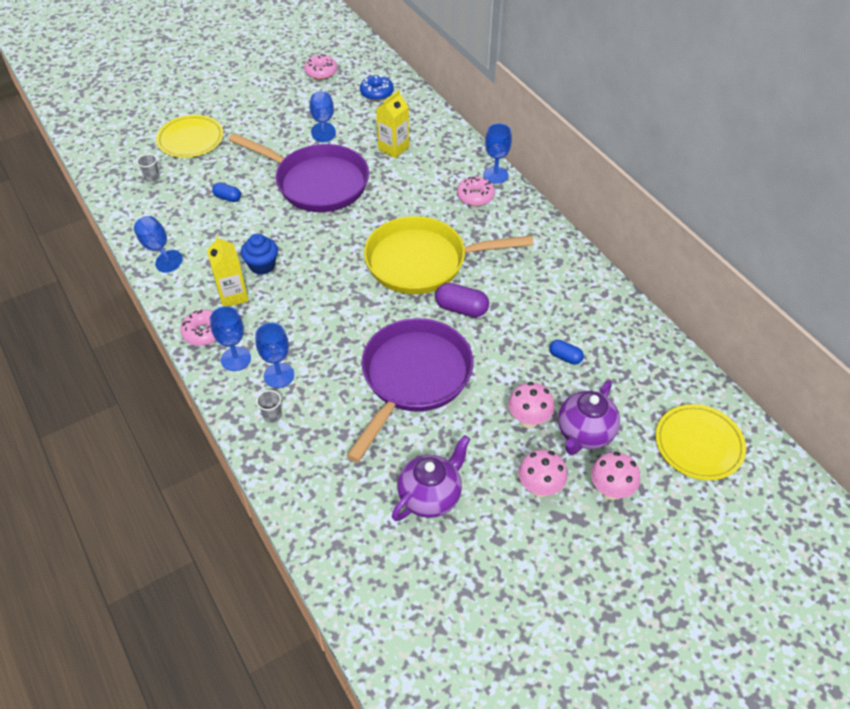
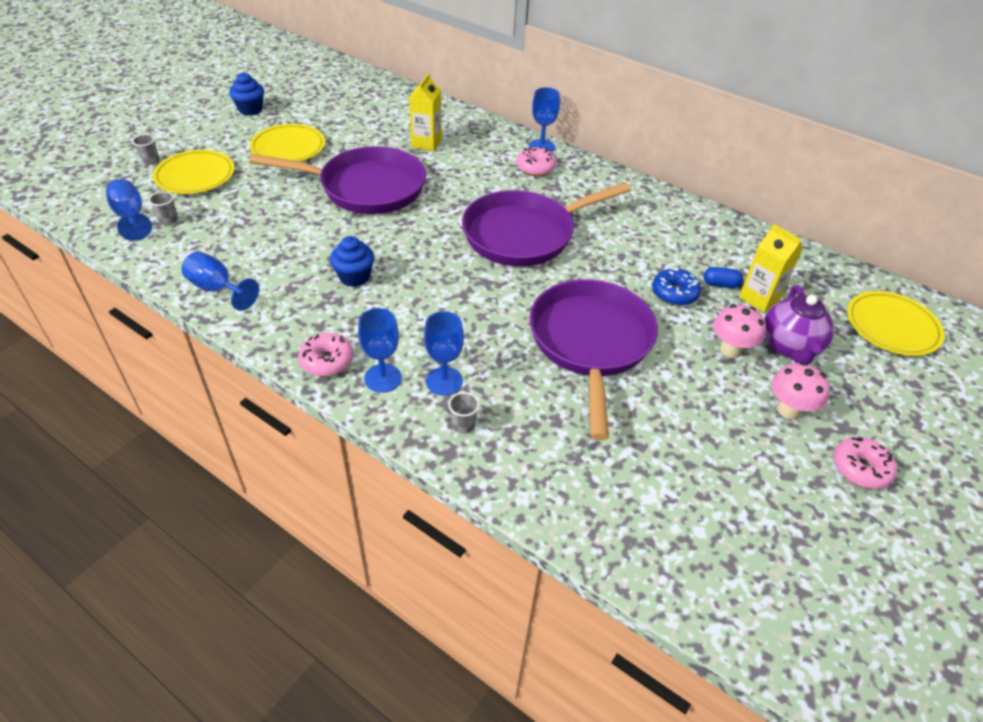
camera: 25 degrees left, 5 degrees down
(164, 117) = (151, 161): none -> grey cup
(227, 198) = (273, 221): blue capsule -> none
(233, 295) = (339, 314): yellow carton -> yellow carton (759, 298)
(265, 81) = (250, 109): none -> blue cupcake
(276, 127) = (288, 147): none -> yellow plate
(321, 72) = (307, 93): pink donut -> pink donut (860, 468)
(323, 122) = (337, 134): blue goblet -> blue goblet (131, 217)
(376, 93) = (377, 101): blue donut -> blue donut (674, 293)
(423, 262) = (525, 234): yellow pan -> purple pan
(430, 496) = (691, 454): purple teapot -> none
(461, 309) = (592, 267): purple capsule -> none
(610, 490) = (852, 391): pink mushroom -> none

